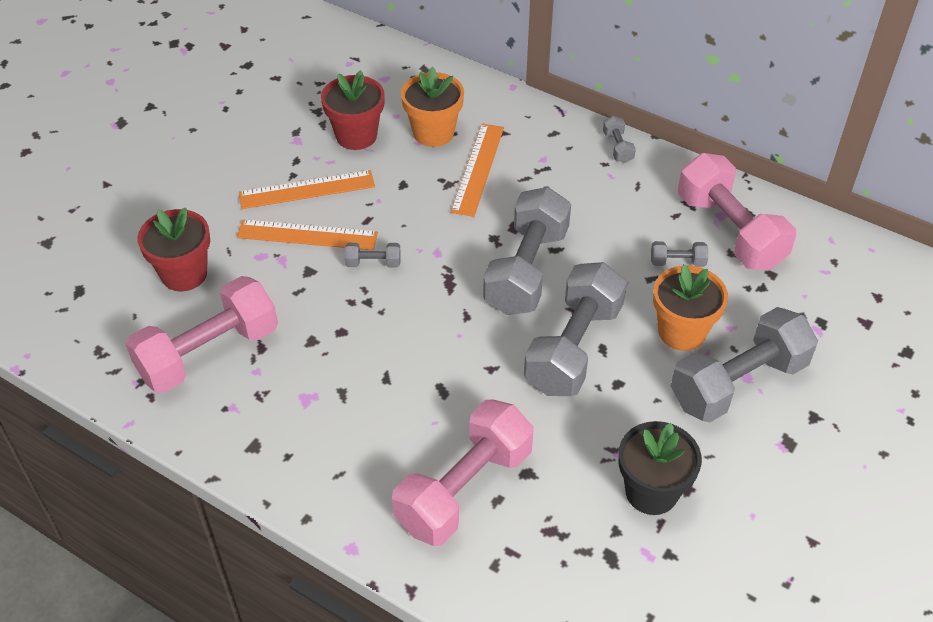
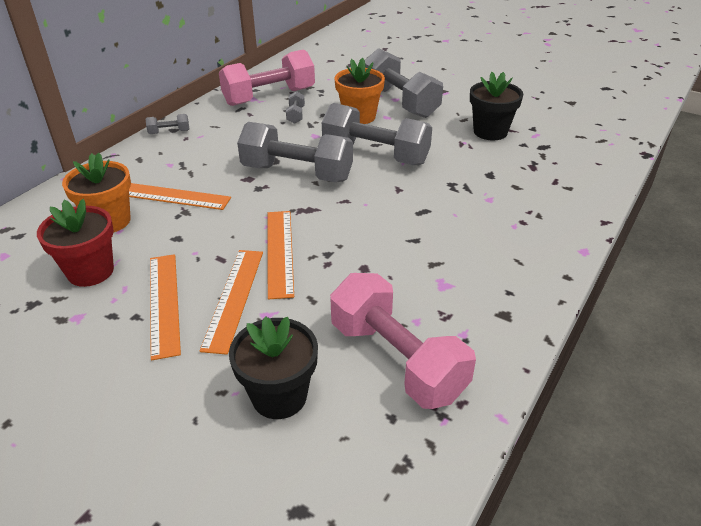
camera: 90 degrees left, 10 degrees down
(184, 274) = (279, 396): red flower pot -> black flower pot
(373, 263) = (279, 252): grey dumbbell -> orange ruler
(464, 489) = (512, 200): pink dumbbell -> none

